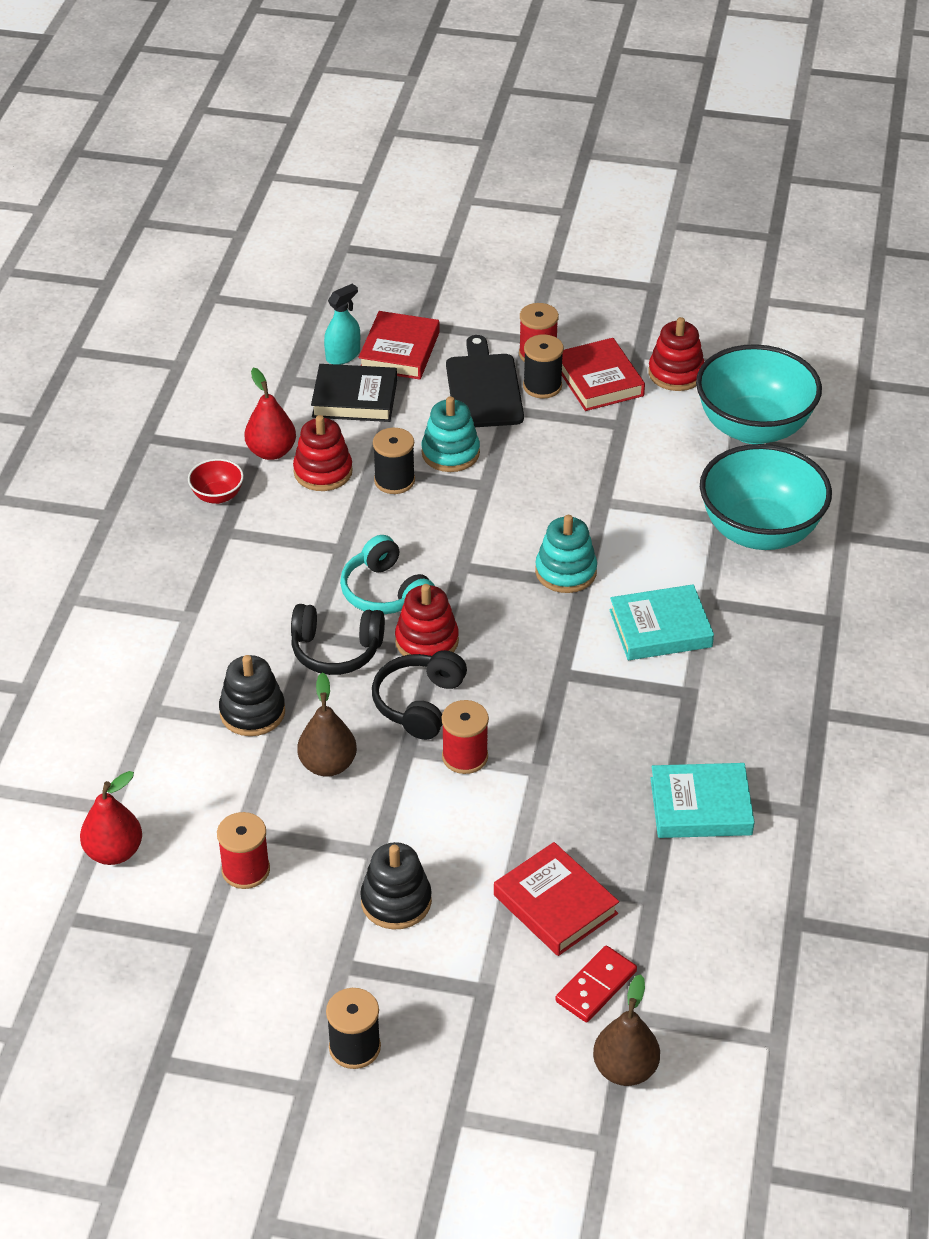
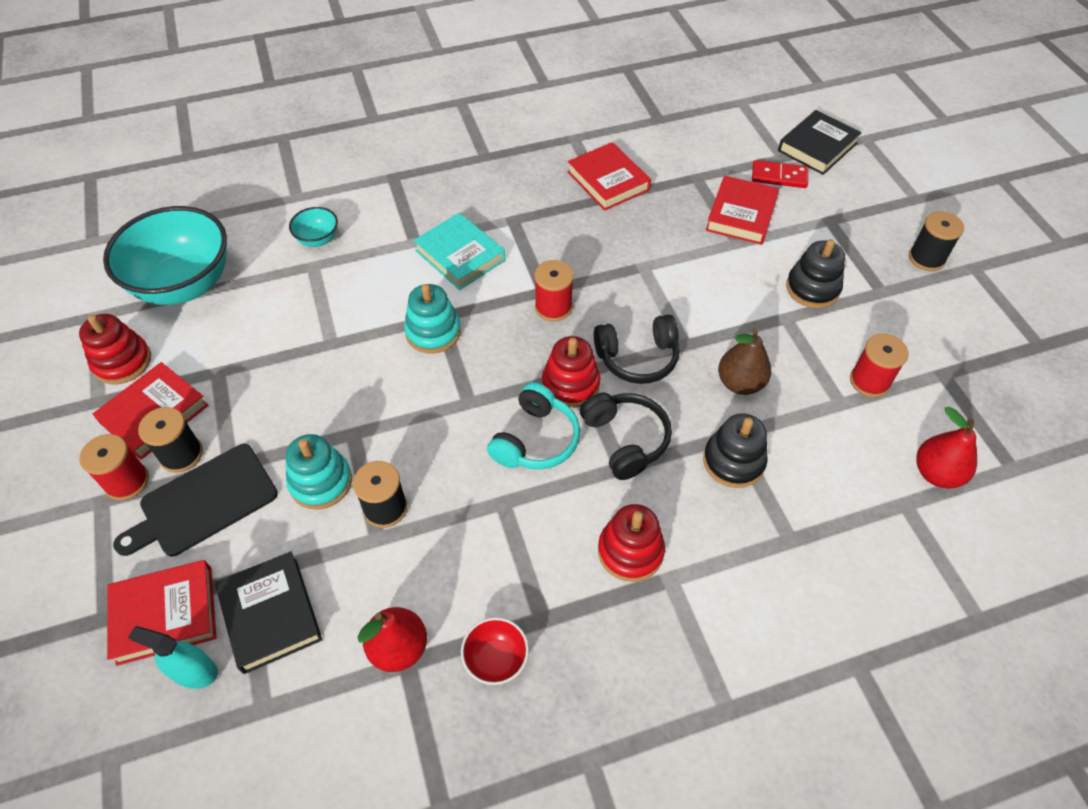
camera: 120 degrees left, 10 degrees up
(323, 472) = (405, 578): red stacking toy -> red stacking toy (630, 551)
(465, 757) = (665, 308): red spool -> red spool (553, 307)
(625, 1069) = (817, 147): brown pear -> black book
(701, 806) = (608, 181): turquoise book -> red book
(759, 532) = (318, 239): turquoise bowl -> turquoise bowl, size x0.44

